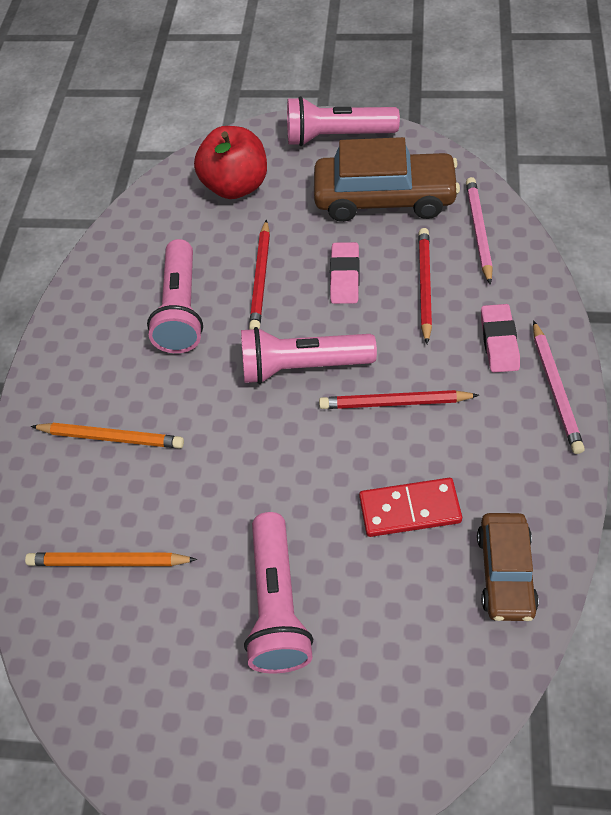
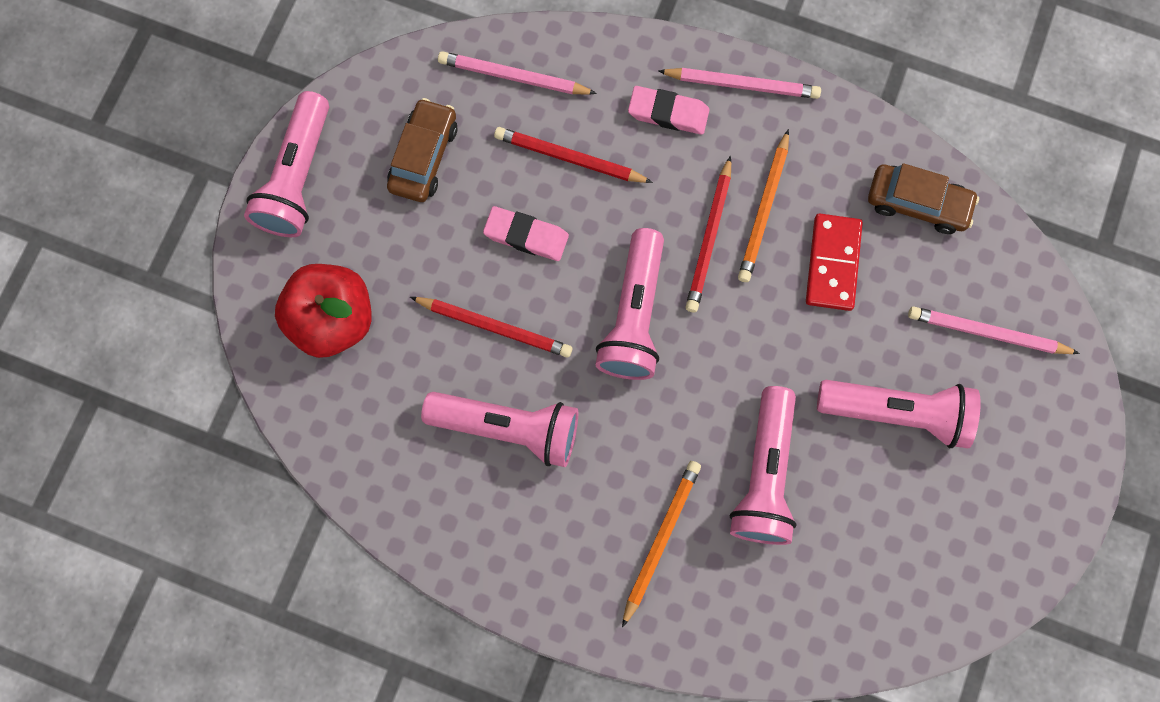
camera: 80 degrees left, 20 degrees up
(108, 562) = (809, 567): orange pencil -> orange pencil (764, 210)
(186, 503) = (764, 474): none -> pink flashlight
(384, 198) = (424, 156): brown car -> brown car, size x0.60
(390, 676) = (987, 333): none -> pink pencil

